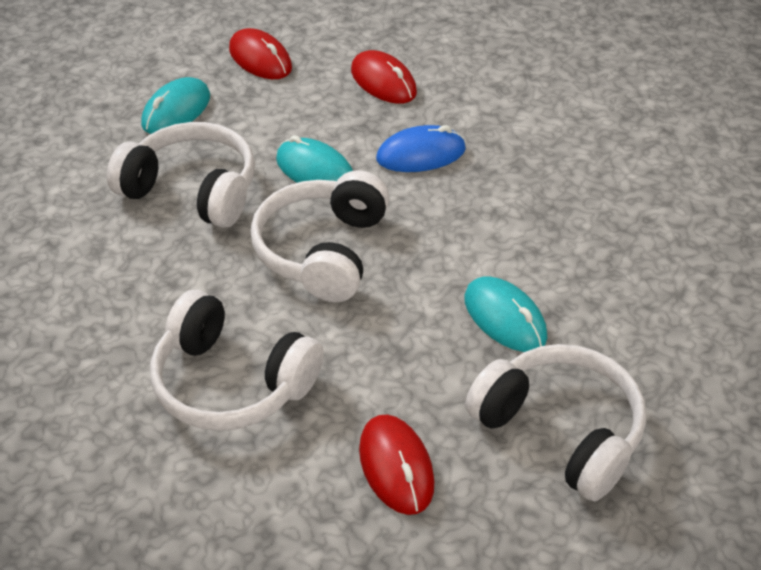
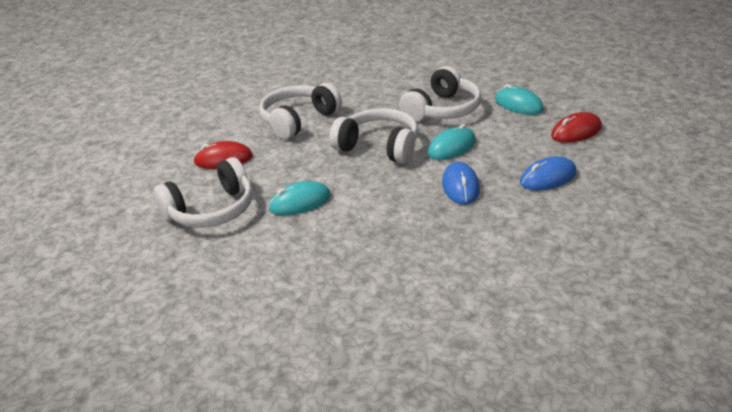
camera: 105 degrees right, 10 degrees down
(383, 82) = (548, 178): red mouse -> blue mouse

